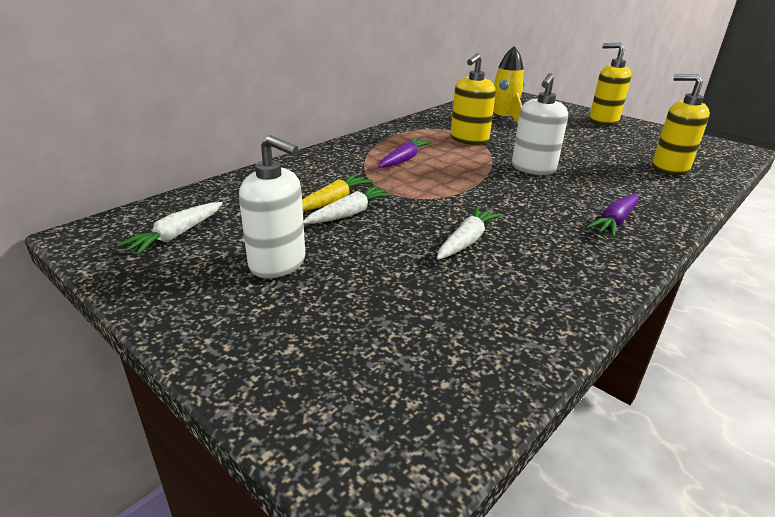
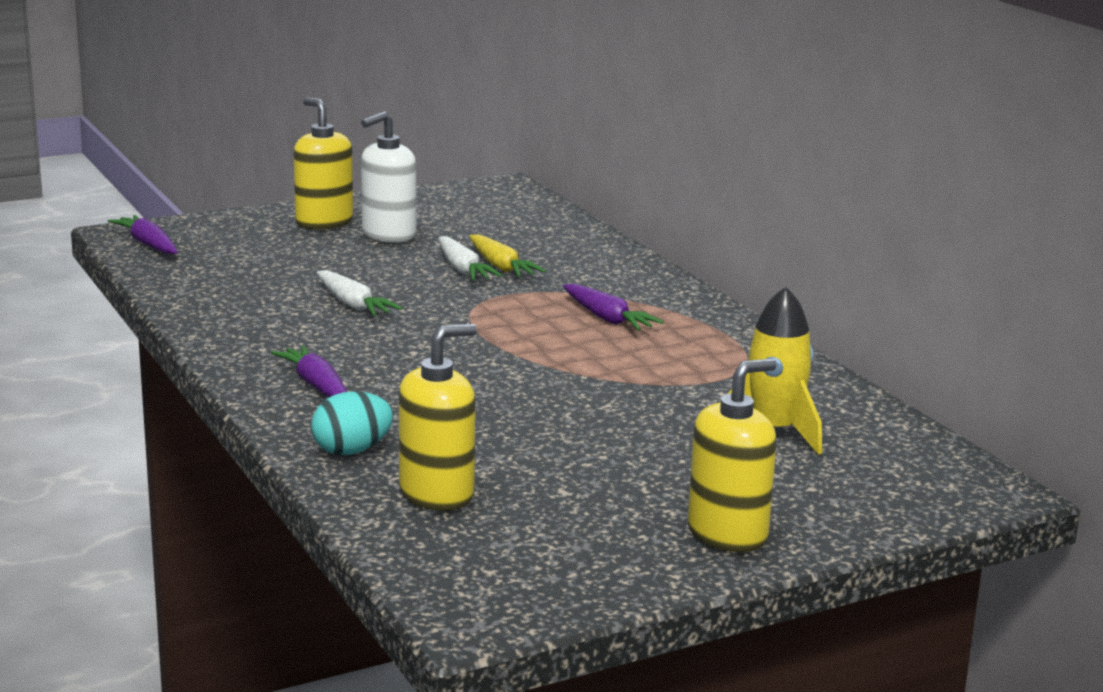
camera: 110 degrees right, 10 degrees down
(176, 235) = (476, 209): white carrot -> none
(413, 437) = (148, 244): none -> purple carrot
(469, 140) = (670, 376): yellow soap dispenser -> yellow soap dispenser (324, 222)
(533, 168) = (516, 389): white soap dispenser -> none
(668, 194) = (352, 451): none -> turquoise egg

